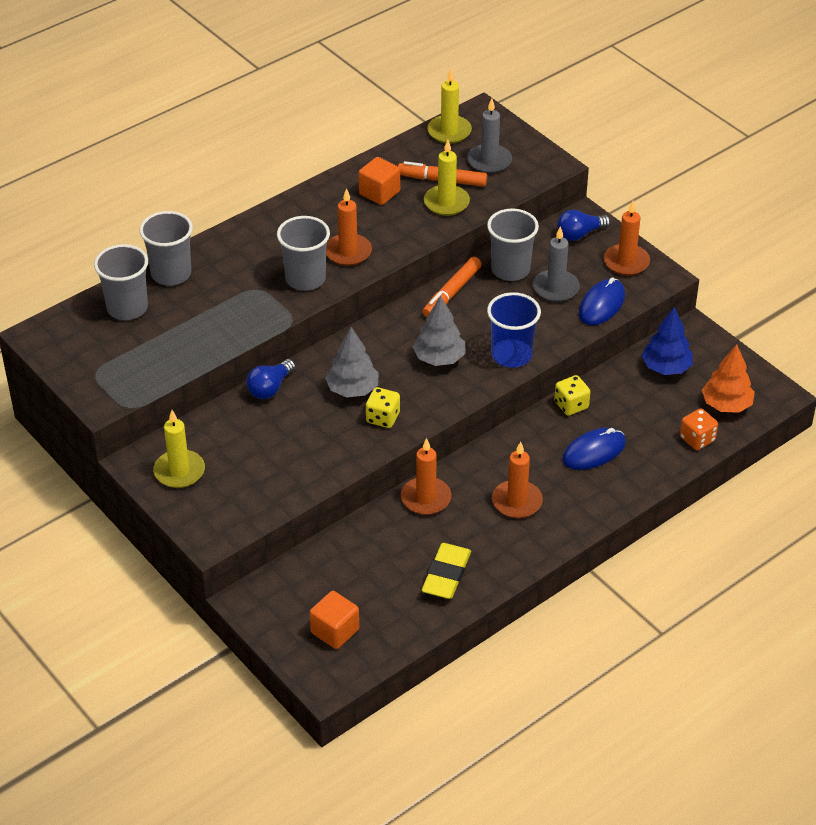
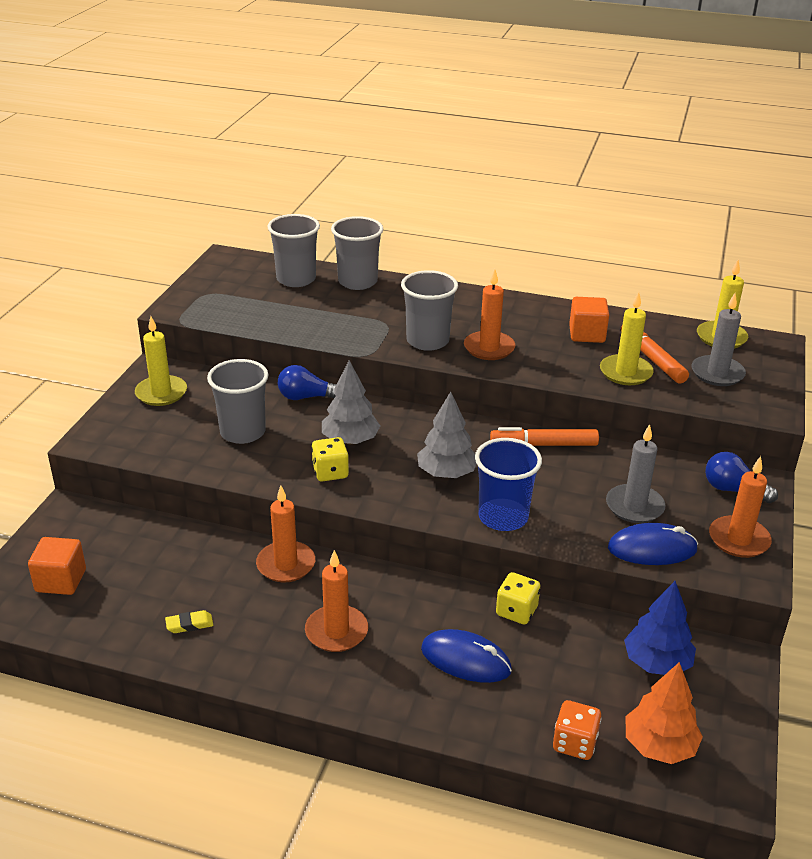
camera: 55 degrees right, 10 degrees down
(446, 575) = (189, 624): yellow eraser -> yellow eraser, size x0.50
(510, 270) = (621, 466): grey cup -> grey cup (242, 432)

